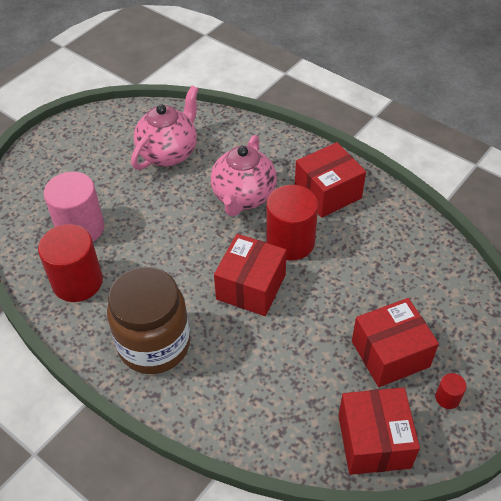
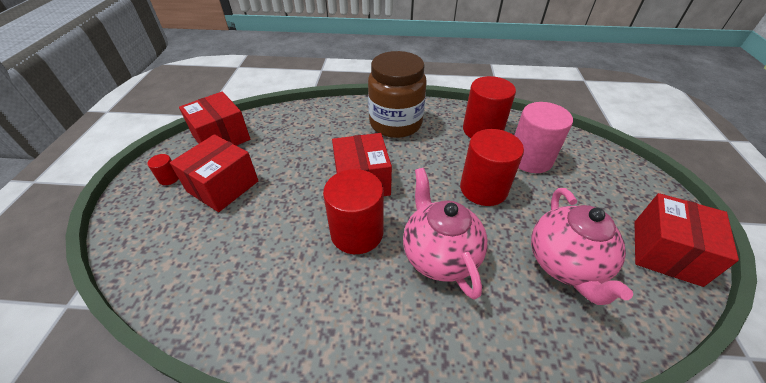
camera: 145 degrees right, 5 degrees down
(156, 224) = (483, 189): none -> red cylinder
(328, 193) = (355, 314): red box -> red box (666, 252)

